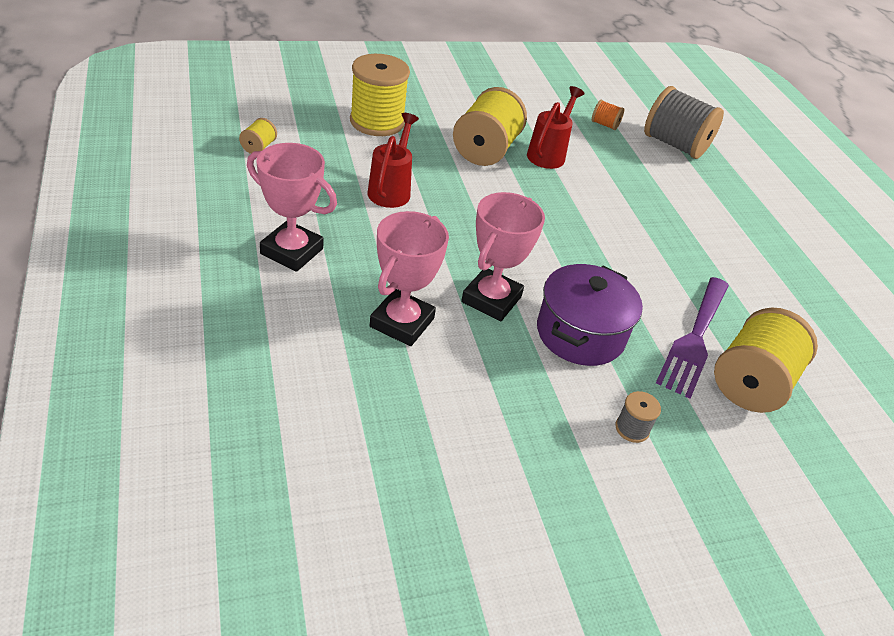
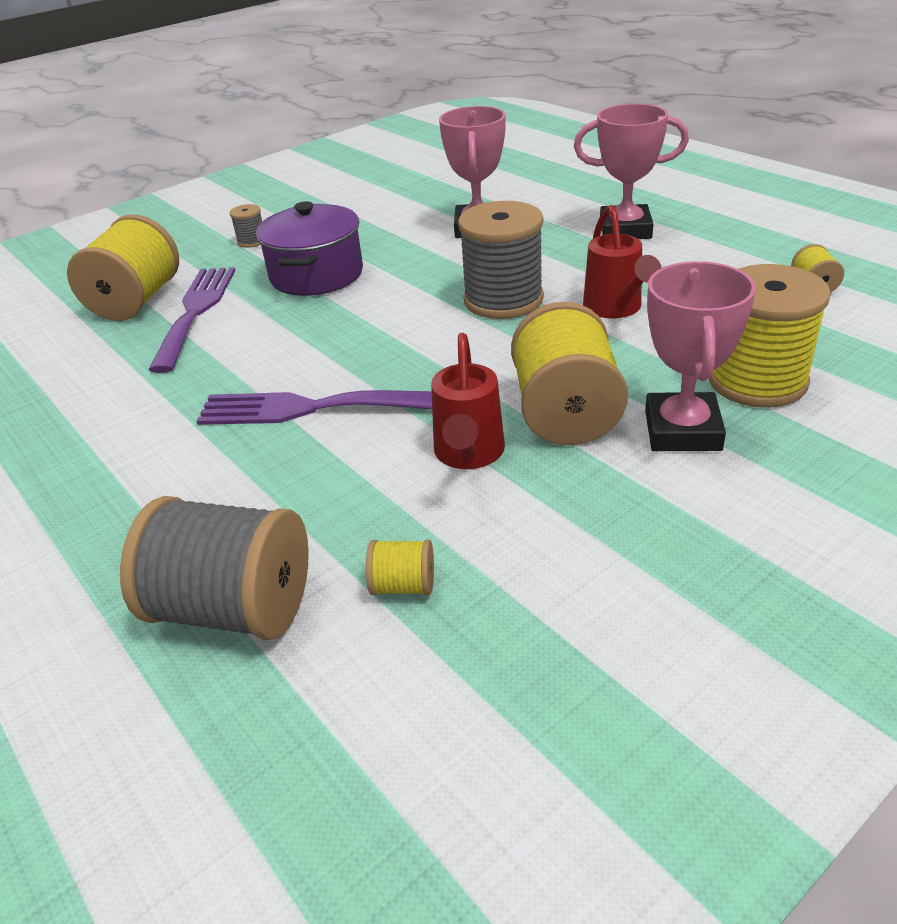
camera: 165 degrees right, 5 degrees down
(453, 232) = (503, 300): none -> grey spool
(491, 299) = (416, 266): pink trophy -> pink trophy (682, 430)
(605, 125) = (403, 586): orange spool -> yellow spool
(622, 213) = (308, 408): none -> purple fork

